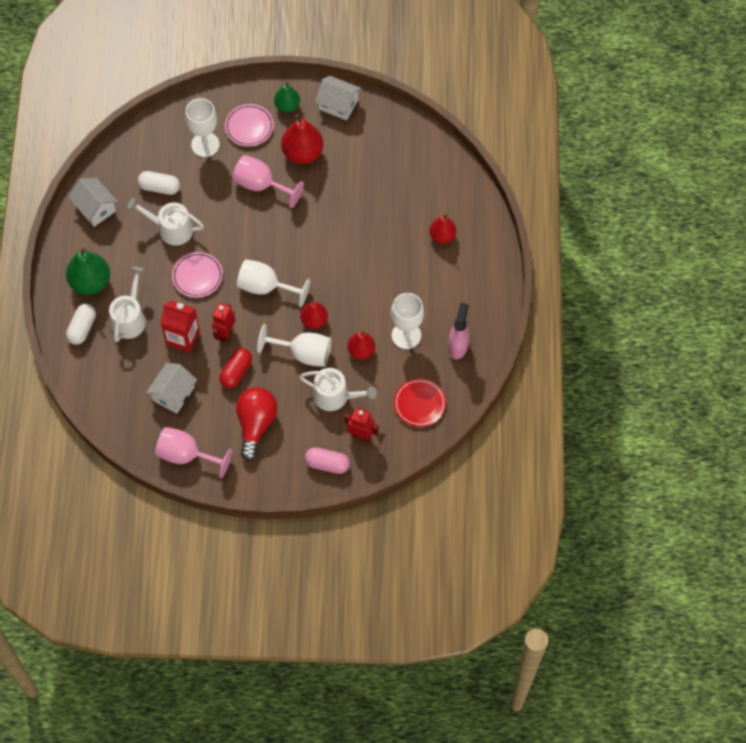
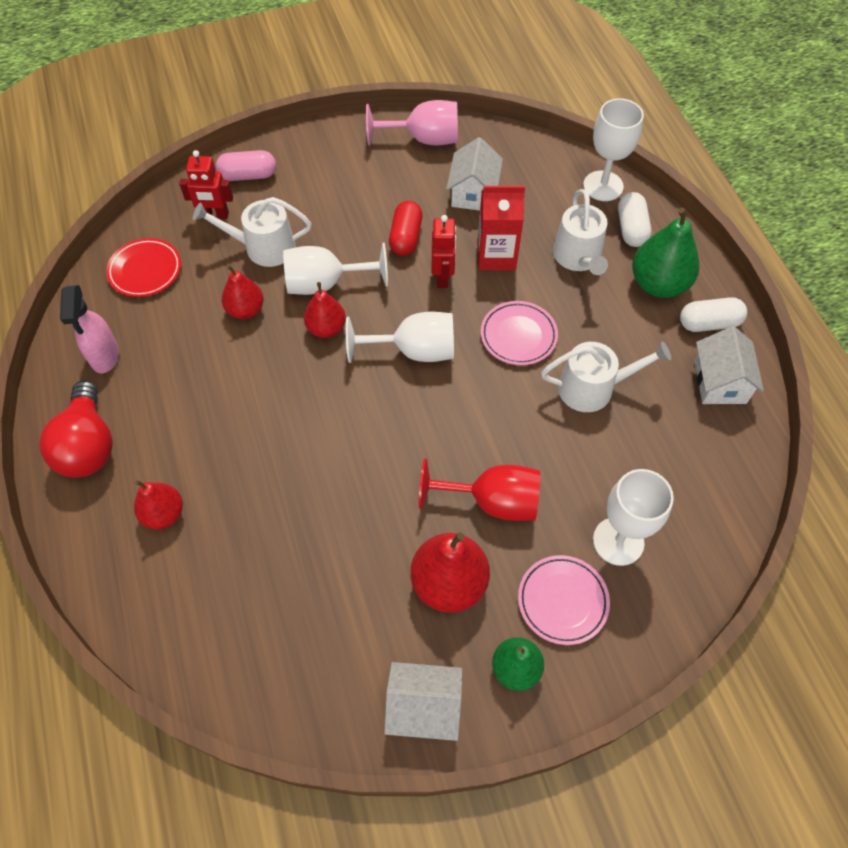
camera: 160 degrees right, 5 degrees down
(95, 208) = (720, 382): white house -> white house turned 60 degrees clockwise
(159, 187) = (647, 444): white capsule -> white capsule (709, 323)
(256, 424) = (354, 190): red light bulb -> red light bulb (88, 445)
(261, 185) = (492, 501): pink goblet -> red goblet
(406, 335) = (186, 348): white goblet -> white goblet (603, 186)

